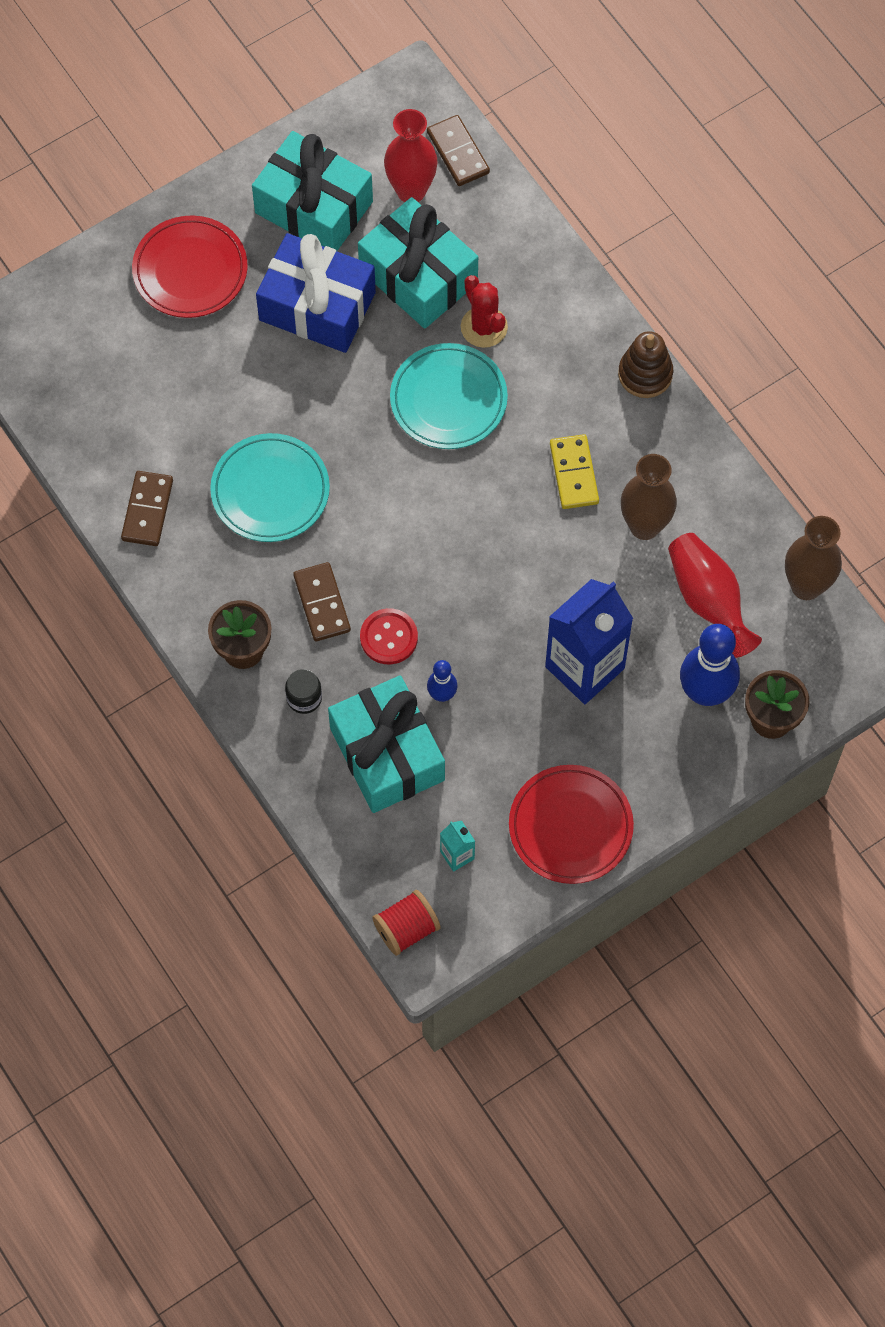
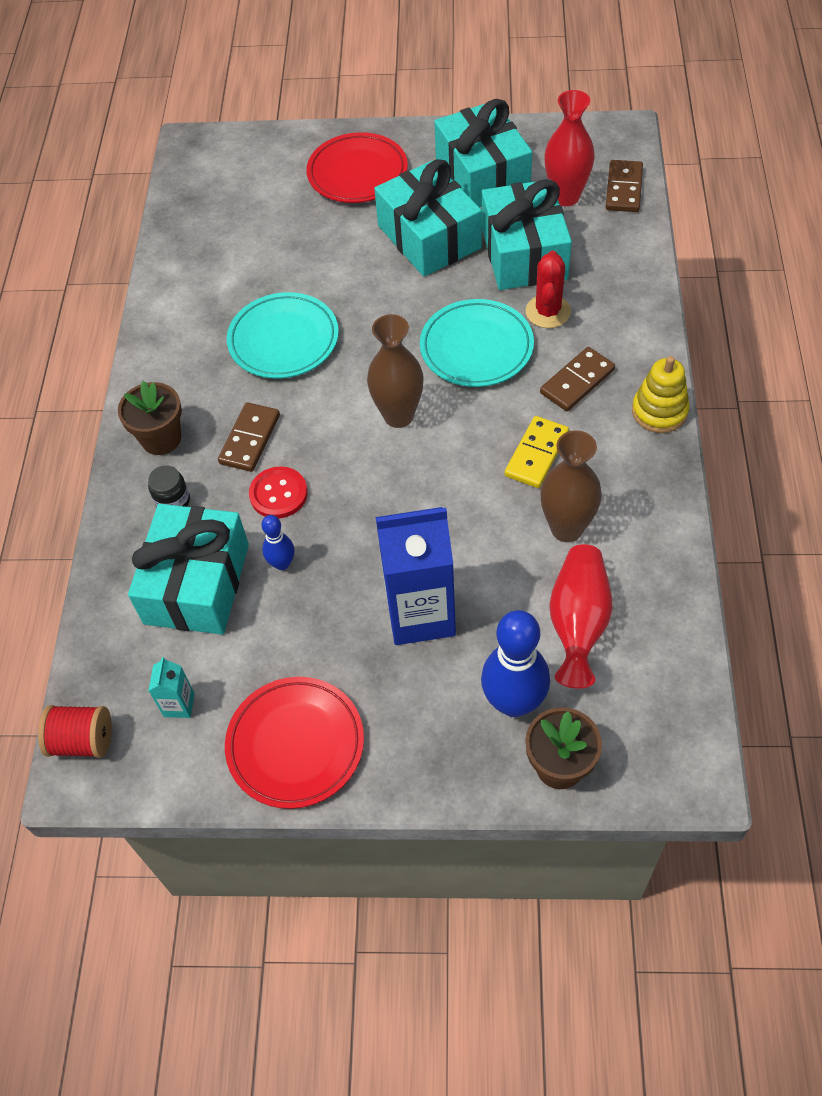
camera: 40 degrees right, 10 degrees down
(147, 510) = (185, 306): brown domino -> brown domino (577, 381)
(317, 306) = (429, 237): blue gift -> turquoise gift
(645, 374) = (659, 411): brown stacking toy -> yellow stacking toy
(806, 586) = (683, 664): brown vase -> brown vase (398, 415)

